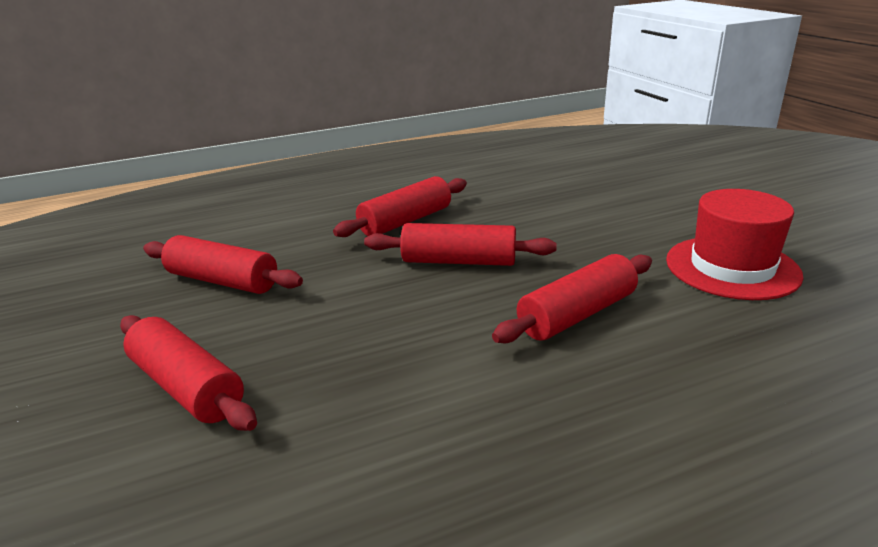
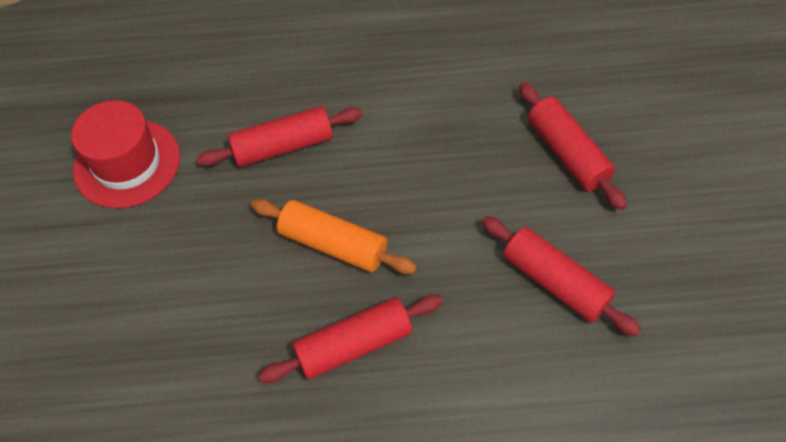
camera: 160 degrees left, 30 degrees up
(459, 261) = (333, 244): red rolling pin -> orange rolling pin

